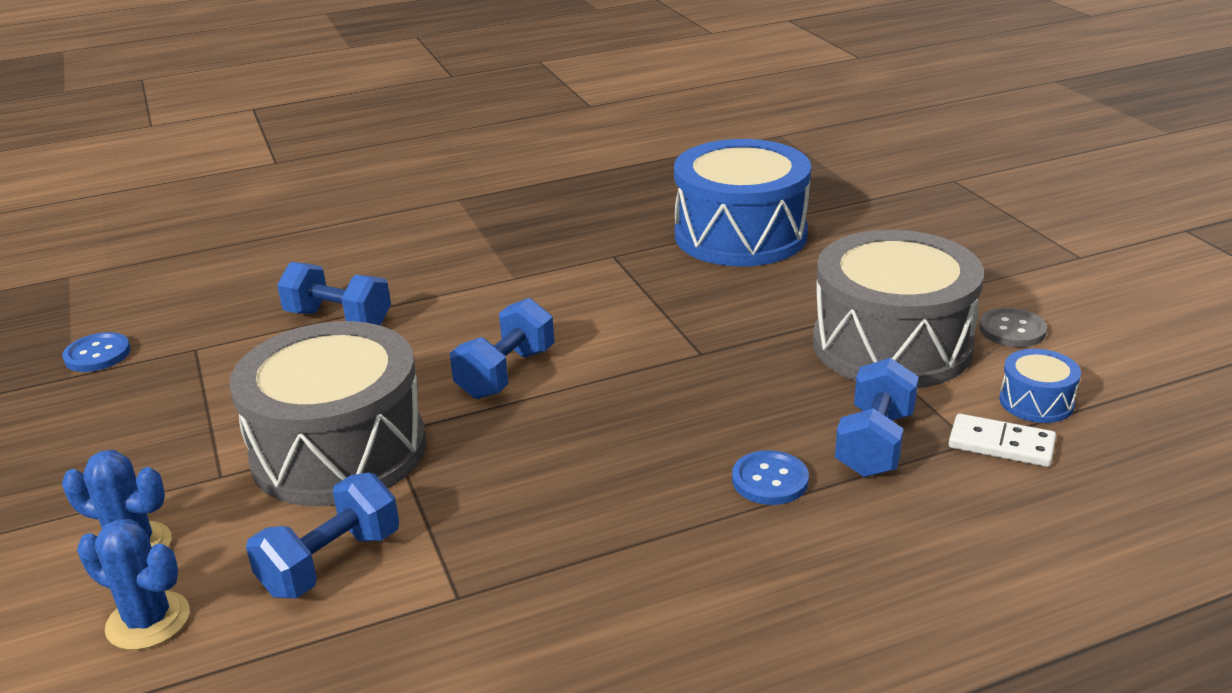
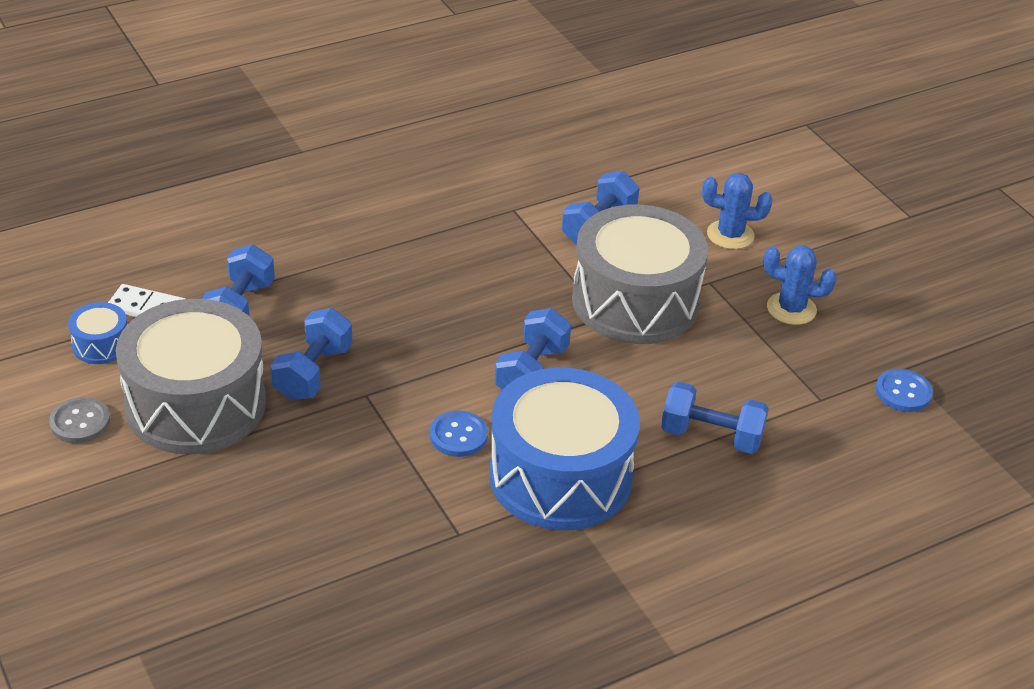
camera: 170 degrees right, 10 degrees up
(148, 621) = (687, 196): blue cactus -> blue cactus (791, 309)
(740, 235) = (315, 572): blue drum -> blue drum (560, 476)
(764, 373) = (313, 373): none -> blue dumbbell
(770, 480) = (321, 280): blue button -> blue button (458, 435)

